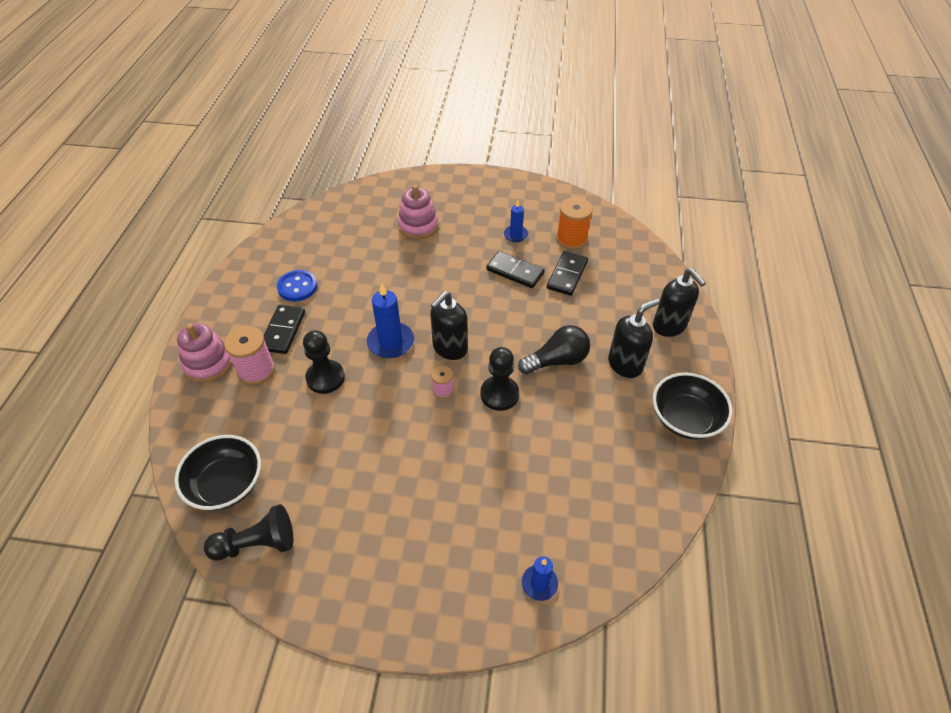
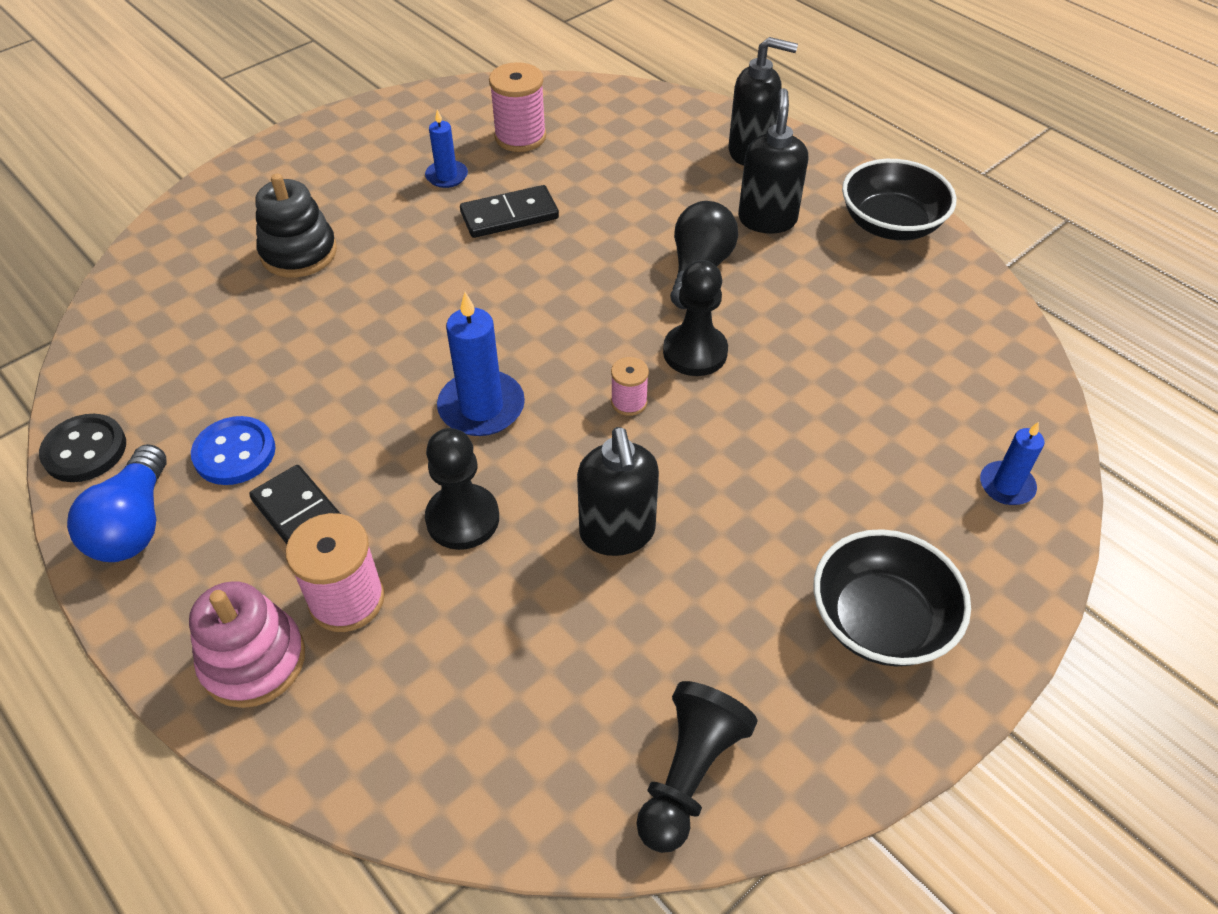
camera: 50 degrees left, 0 degrees up
(226, 484) = (537, 761): black bowl -> black bowl (880, 620)
(241, 286) = (134, 524): none -> blue light bulb
(263, 248) = (85, 450): none -> black button
(418, 226) = (299, 253): pink stacking toy -> black stacking toy
(449, 348) = (565, 354): black soap dispenser -> black soap dispenser (617, 533)
(567, 275) = (574, 177): black domino -> none
(571, 239) = (520, 137): orange spool -> pink spool

